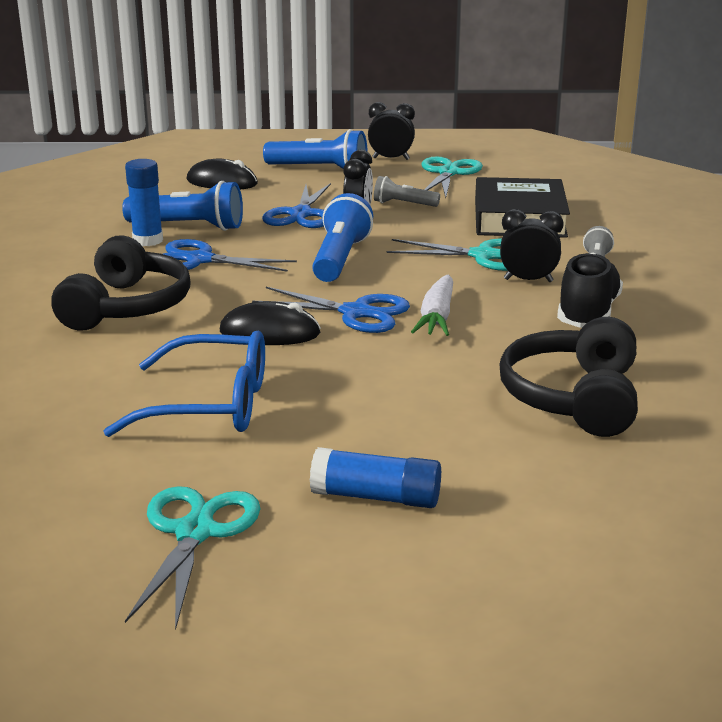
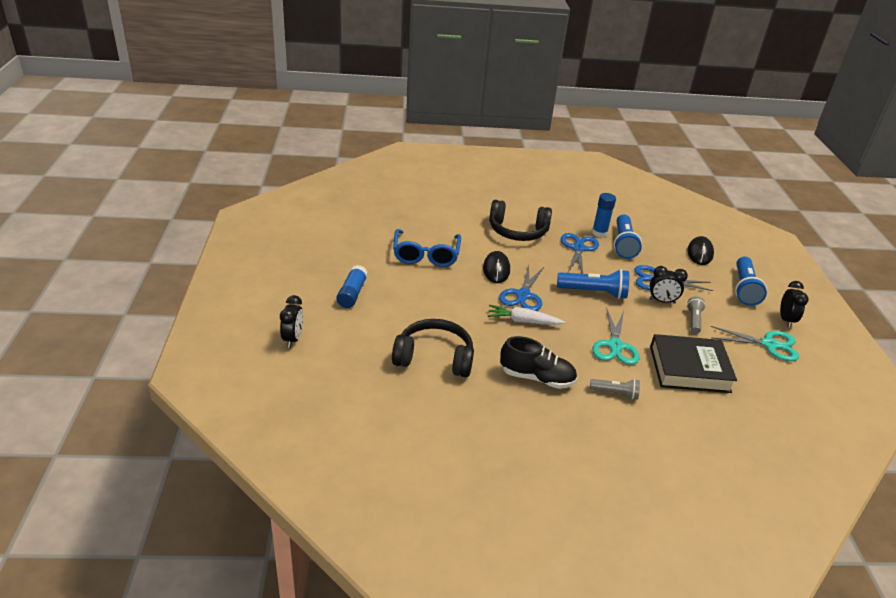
camera: 85 degrees right, 10 degrees up
(195, 532) = (334, 254): turquoise scissors -> none
(528, 280) = (581, 360): black clock -> black clock (293, 339)

